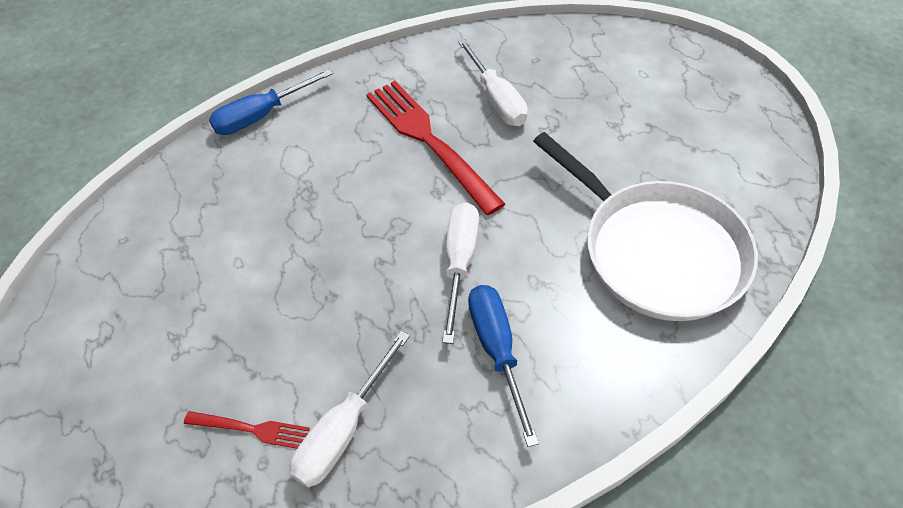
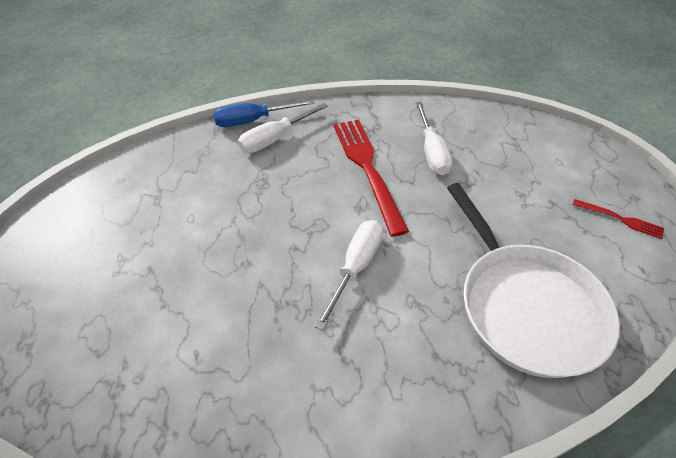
camera: 15 degrees right, 5 degrees down
(252, 429) = (143, 348): red fork -> red fork (621, 219)
(344, 429) = (211, 372): white screwdriver -> white screwdriver (275, 139)
(497, 350) = (359, 348): blue screwdriver -> none

